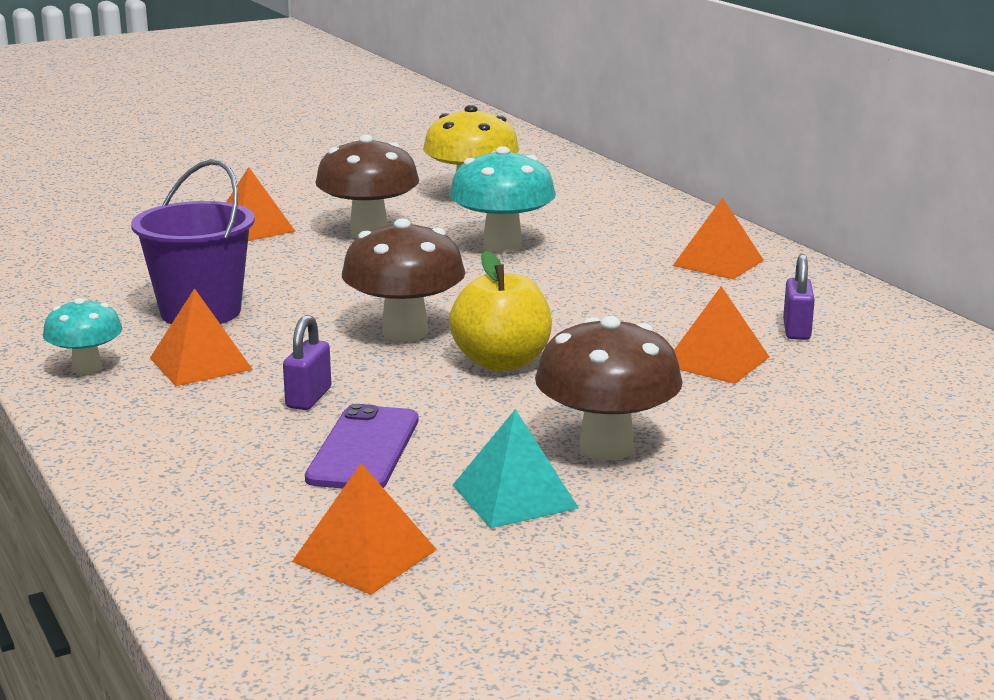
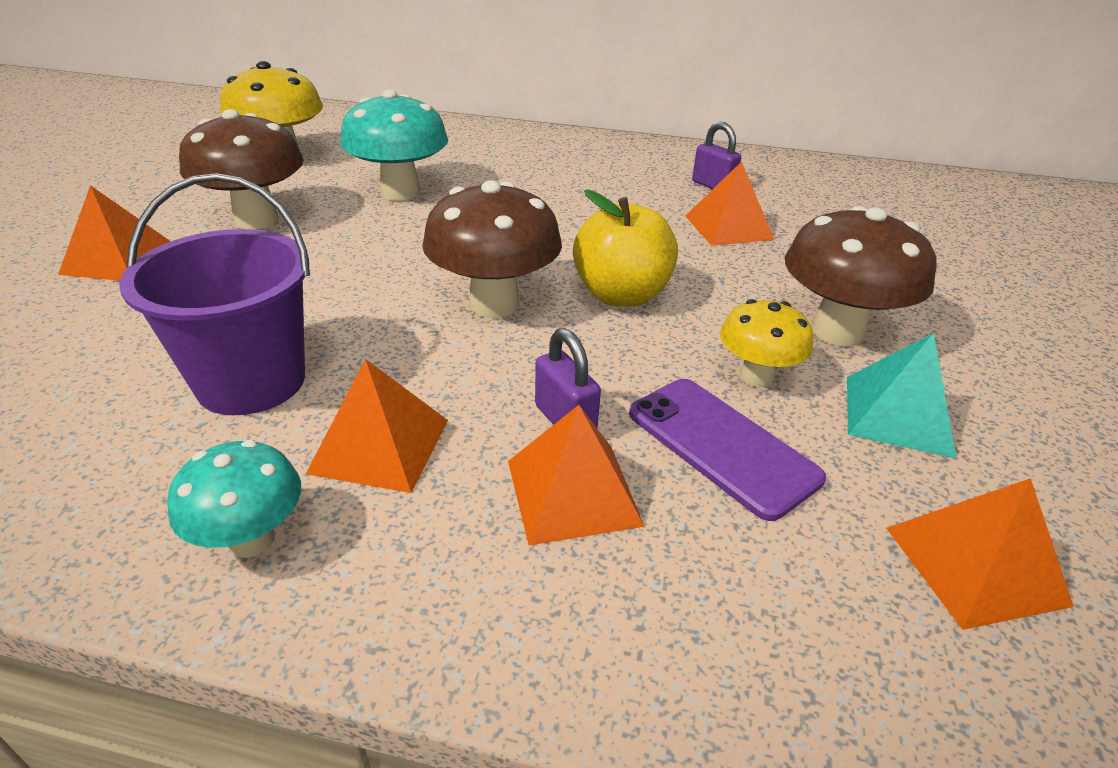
camera: 50 degrees left, 15 degrees up
(473, 437) = (756, 377): none -> yellow mushroom
(718, 263) = (568, 154): orange pyramid -> orange pyramid (573, 492)

